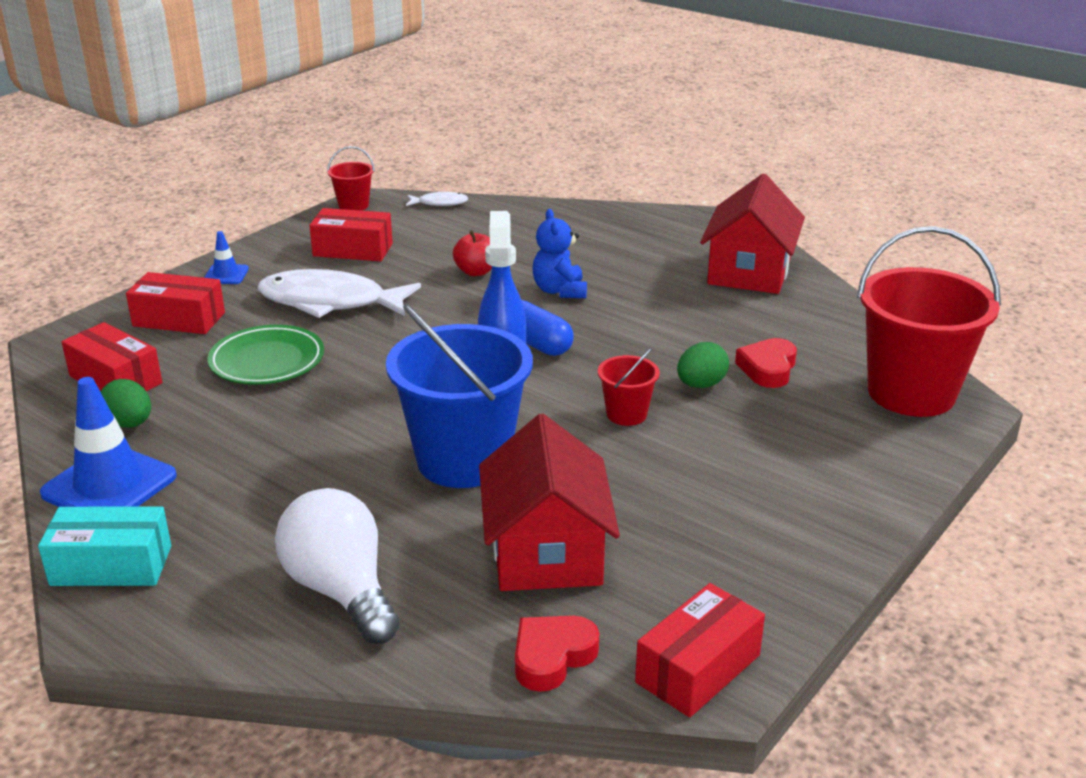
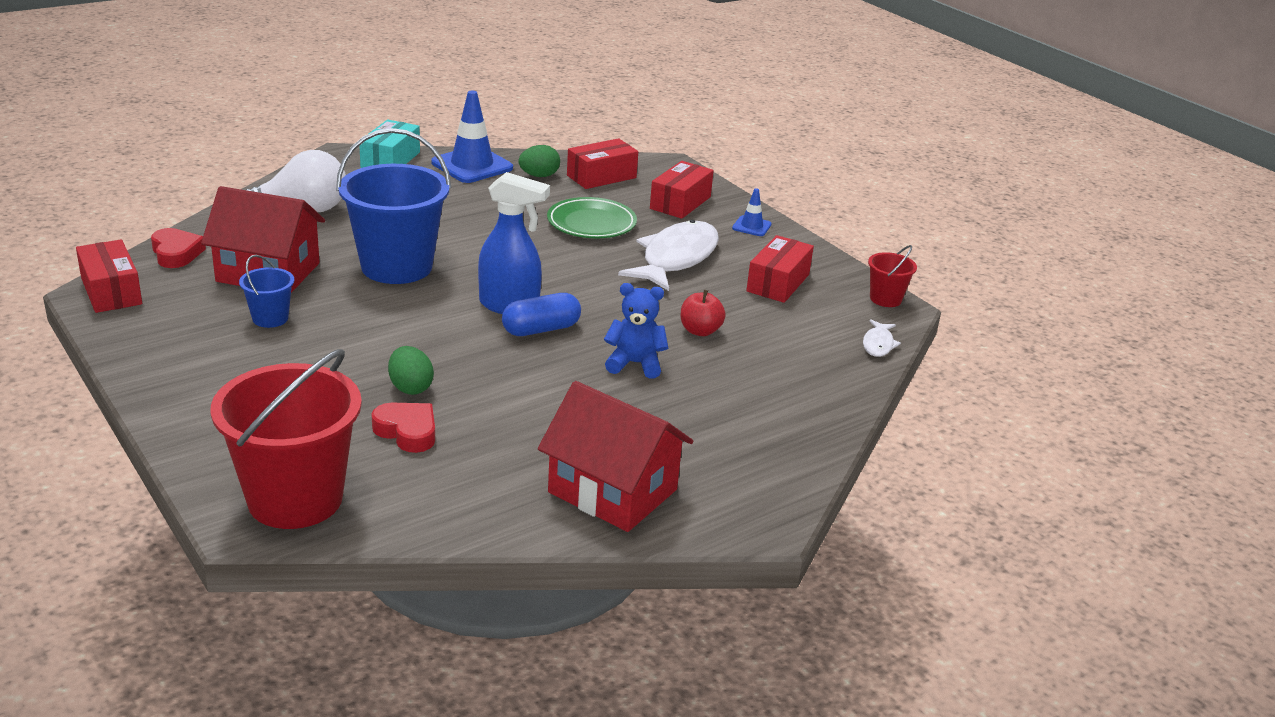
camera: 105 degrees right, 0 degrees up
(626, 414) = (397, 341): red bucket -> none
(652, 509) = (270, 318): none -> blue bucket

